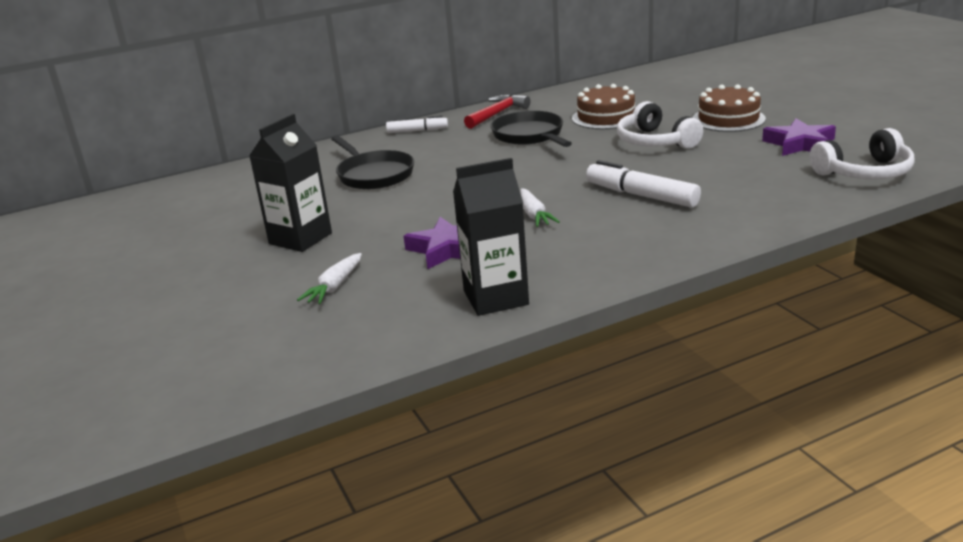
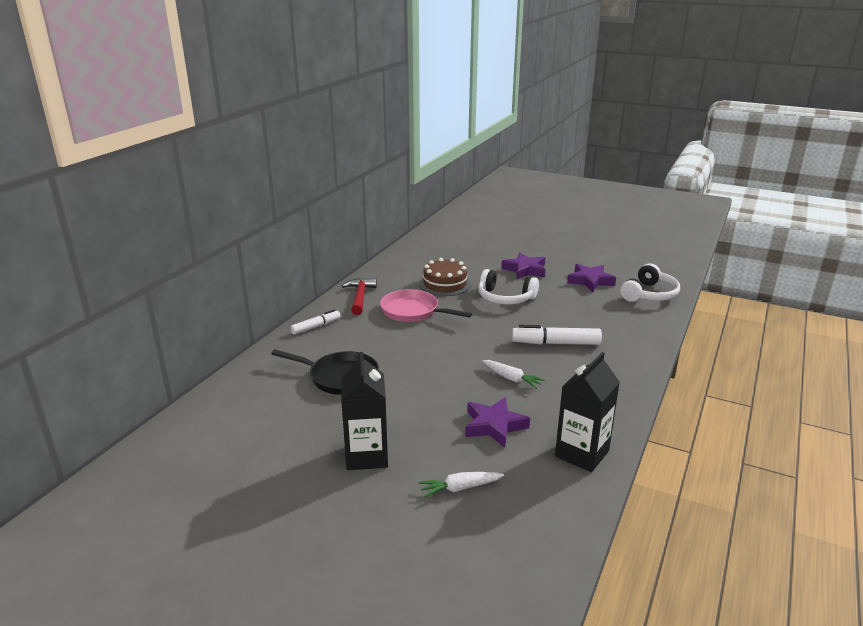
camera: 40 degrees left, 0 degrees up
(335, 286) = (460, 488): white carrot -> white carrot turned 90 degrees clockwise
(530, 135) = (413, 311): black pan -> pink pan
(728, 119) = (525, 270): brown cake -> purple star

